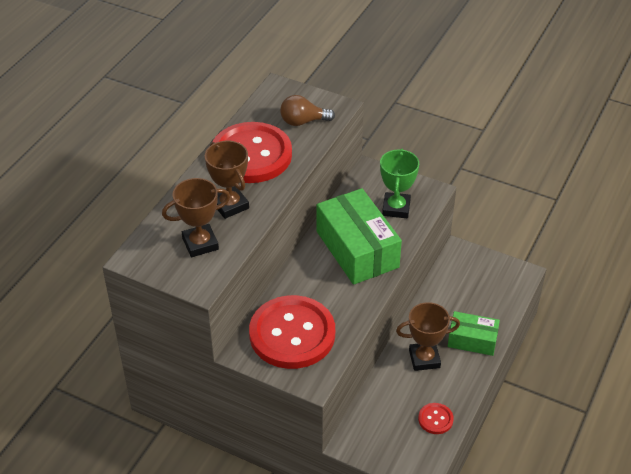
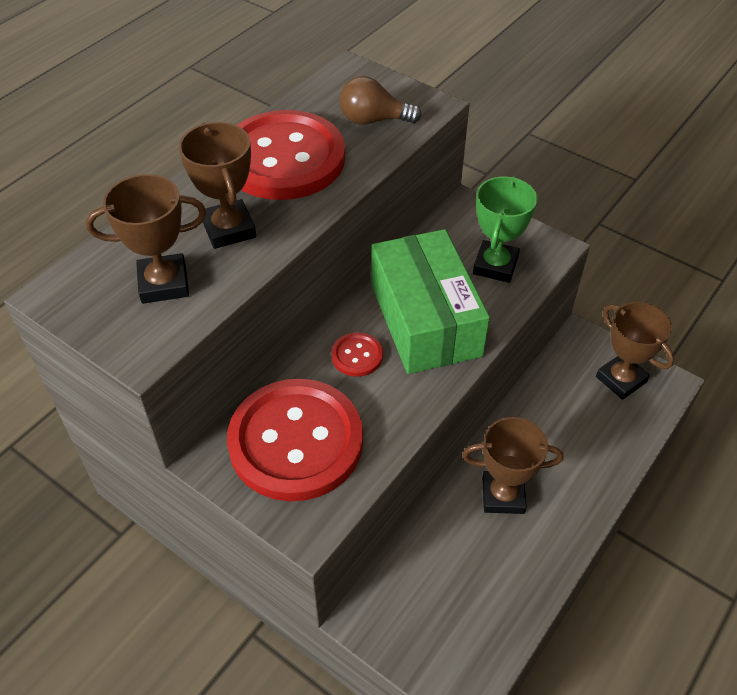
camera: 10 degrees right, 5 degrees up
(435, 419) = (503, 599): red button -> red button (357, 356)
(472, 340) = (579, 476): green box -> none
(490, 275) = (621, 379): none -> brown trophy

